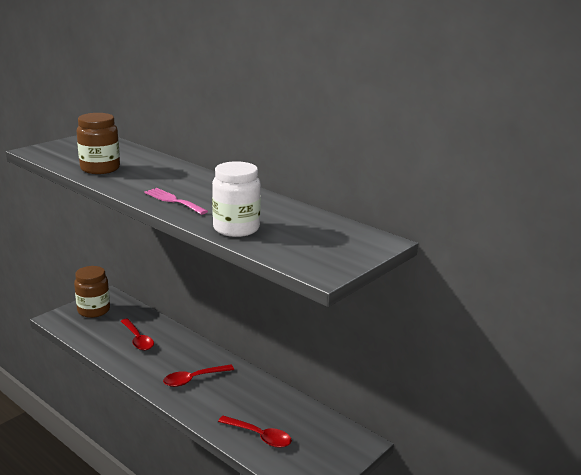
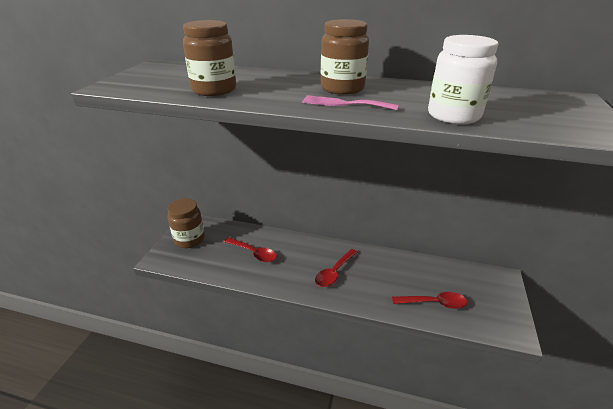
camera: 25 degrees left, 10 degrees up
(197, 188) = (342, 88): none -> brown jar

